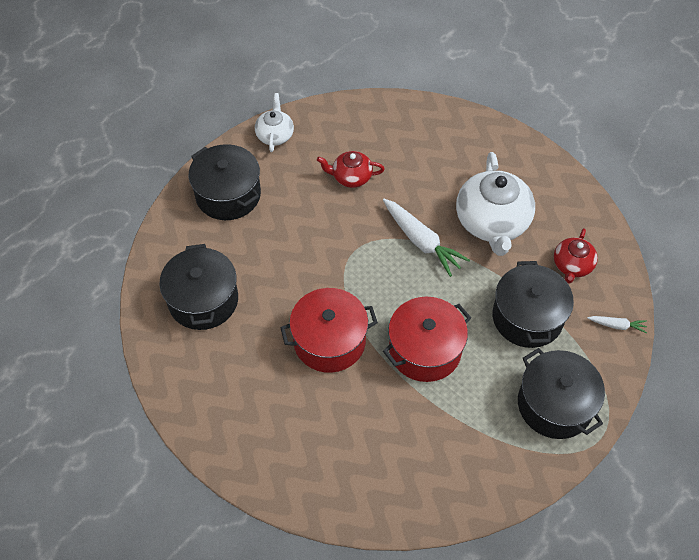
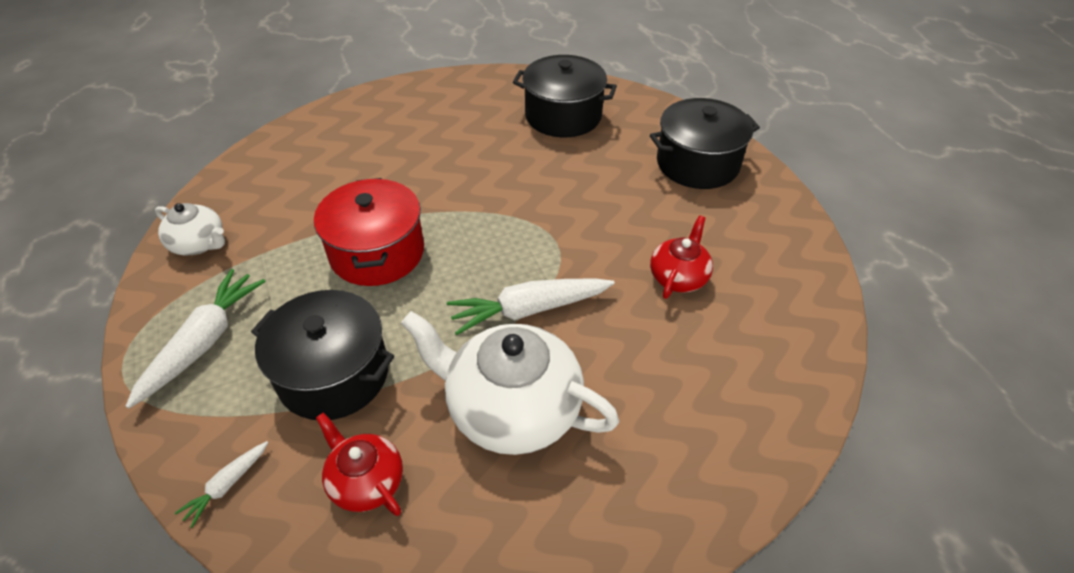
camera: 115 degrees right, 10 degrees down
(275, 135) = (786, 227): white teapot -> white teapot (199, 244)
(329, 341) = (450, 183): red pot -> none
(554, 404) = (203, 342): black pot -> white carrot

